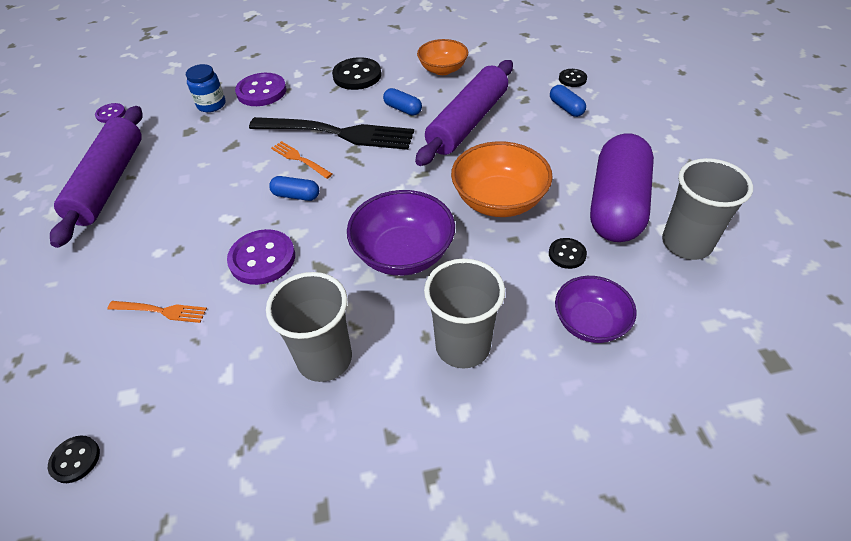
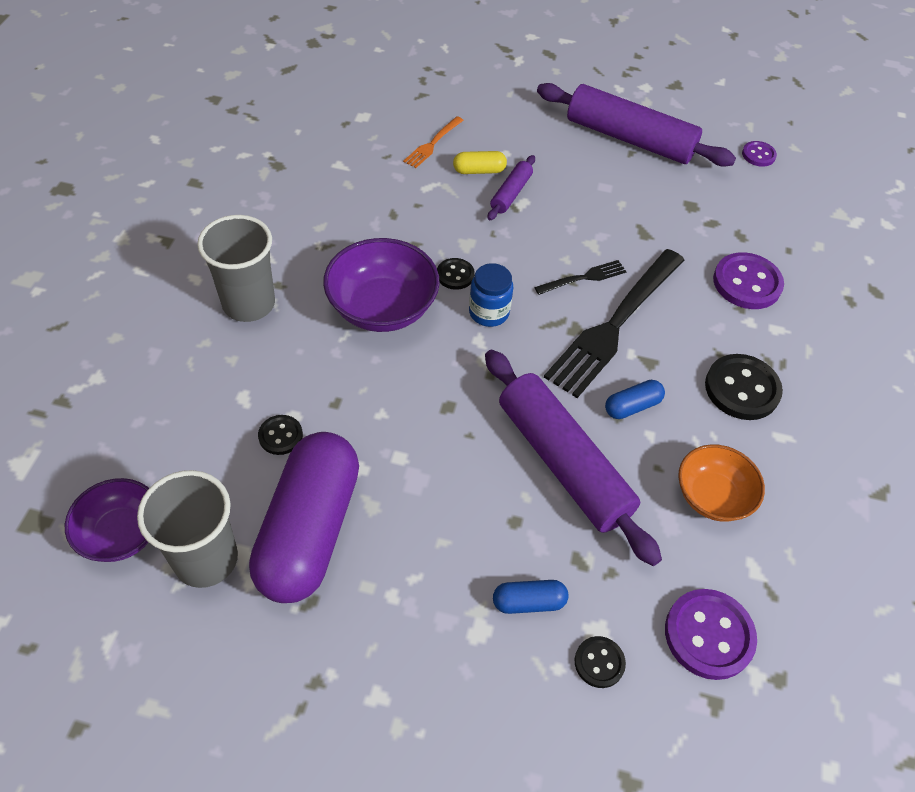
camera: 110 degrees right, 5 degrees up
(75, 460) = (331, 89): black button -> black button (455, 275)
(192, 260) = (479, 171): none -> yellow capsule
(211, 105) = (738, 233): blue jar -> blue jar (489, 312)
(217, 228) = (511, 193): none -> purple rolling pin
(262, 259) = (449, 212): purple button -> purple button (709, 635)
(296, 196) = (522, 258): blue capsule -> none
(299, 159) = (583, 278): orange fork -> black fork
(324, 359) = (309, 219): grey cup -> none
(499, 200) = (399, 420): orange bowl -> none
(590, 323) = (193, 404): purple bowl -> purple bowl (121, 533)
(616, 205) = (309, 530): purple capsule -> purple capsule turned 60 degrees clockwise

